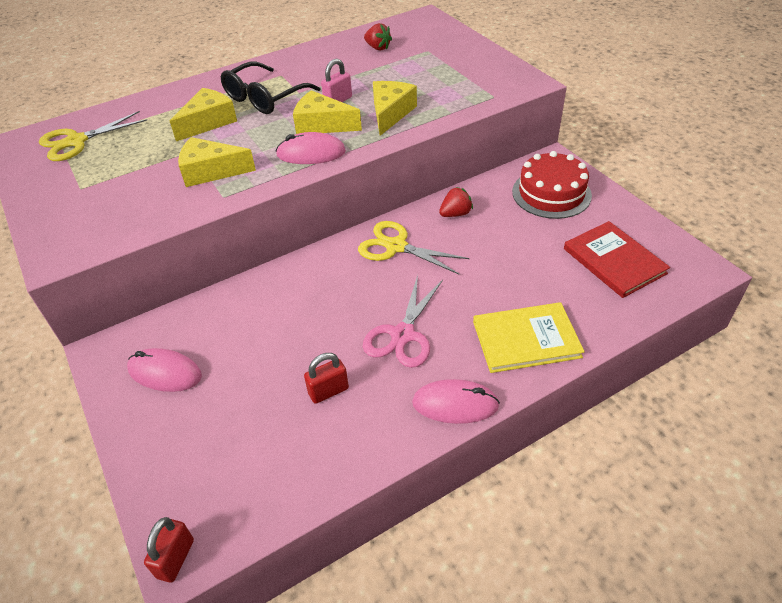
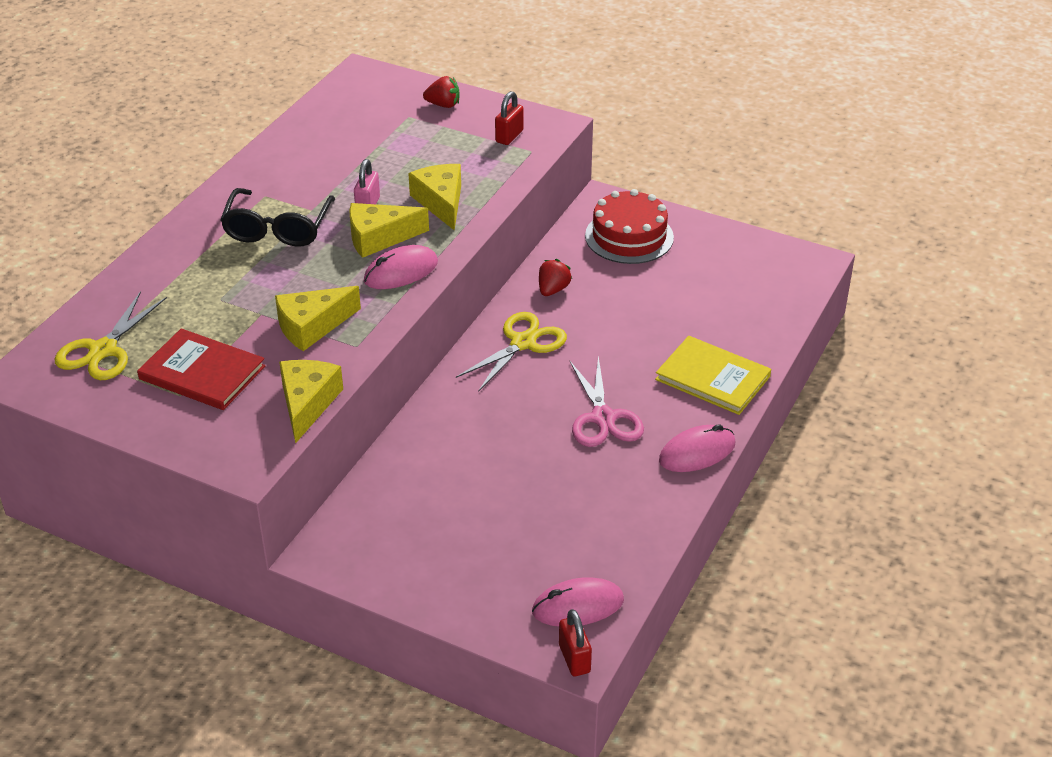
camera: 35 degrees left, 5 degrees down
(165, 373) = (408, 543): pink mouse -> pink mouse (578, 606)
(208, 122) = (242, 276): yellow cheese -> yellow cheese (307, 403)
(328, 391) = (580, 489): red padlock -> red padlock (509, 136)
(378, 48) = (347, 129): red strawberry -> red strawberry (443, 105)
(396, 247) = (523, 343): yellow scissors -> yellow scissors turned 135 degrees clockwise
(526, 339) = (713, 378): yellow book -> yellow book turned 75 degrees clockwise
(614, 261) = (735, 281): red book -> red book (202, 373)

